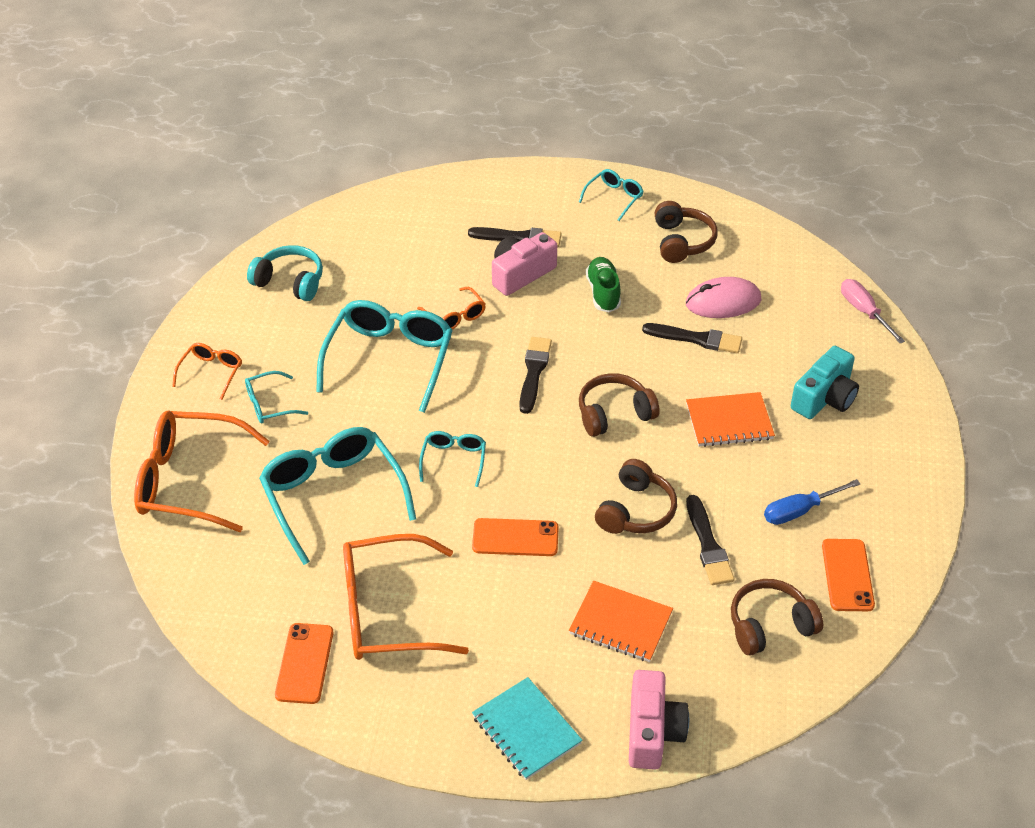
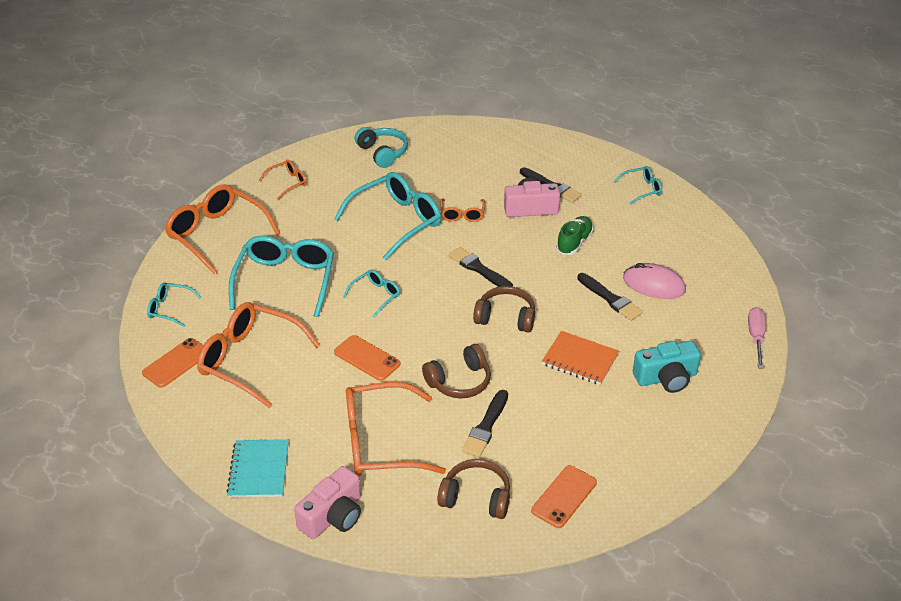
camera: 35 degrees right, 5 degrees down
(269, 405) = (301, 214): turquoise glasses -> turquoise glasses (169, 308)
(534, 372) = (479, 269): black brush -> black brush turned 90 degrees counterclockwise
(620, 623) = (380, 442): orange notebook -> orange glasses
(682, 241) = (663, 235): brown headphones -> none
(799, 511) = (572, 439): blue screwdriver -> none

